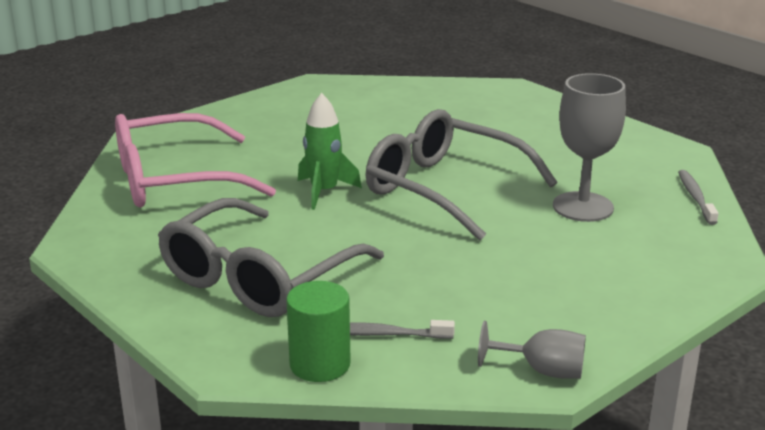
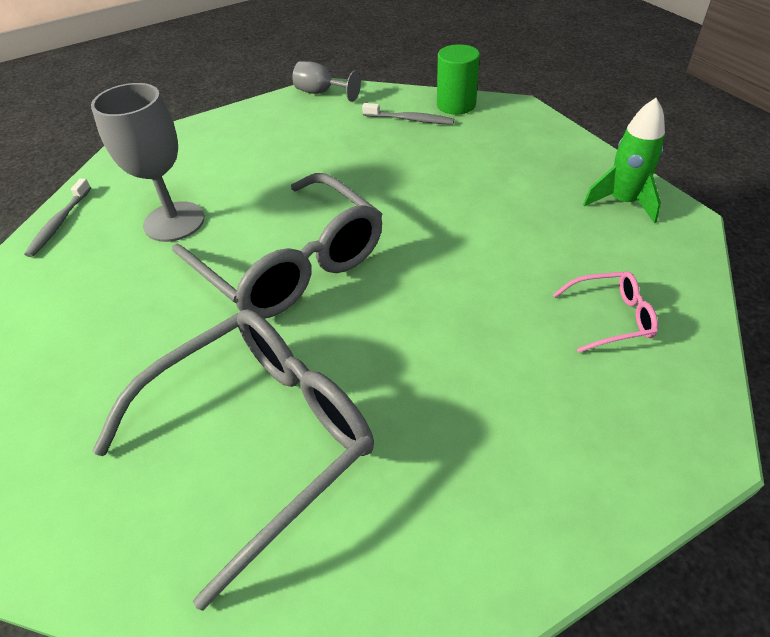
camera: 165 degrees left, 20 degrees up
(174, 180) = (611, 317): pink glasses -> pink glasses, size x0.43
(258, 278) = (497, 170): grey glasses -> grey glasses (259, 439)
(324, 192) = (424, 273): green rocket -> green rocket (622, 202)

